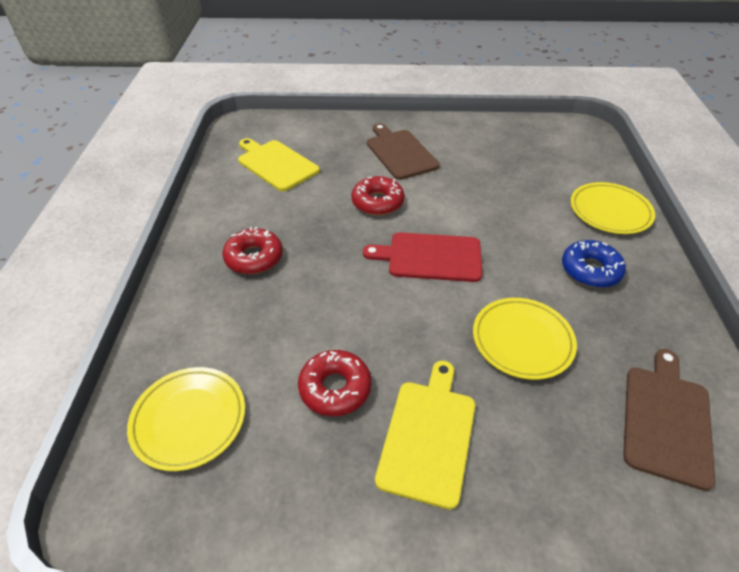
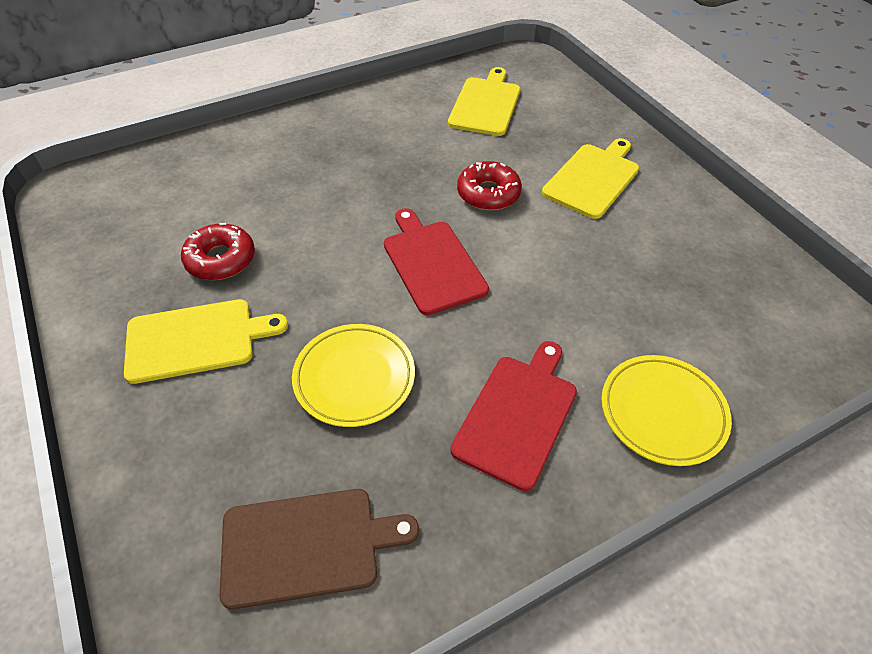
camera: 60 degrees right, 5 degrees up
(189, 420) = (152, 192): yellow plate -> none
(254, 257) = (344, 148): red donut -> none
(400, 153) = (593, 178): brown cutting board -> yellow cutting board
(590, 270) = (518, 415): blue donut -> red cutting board

